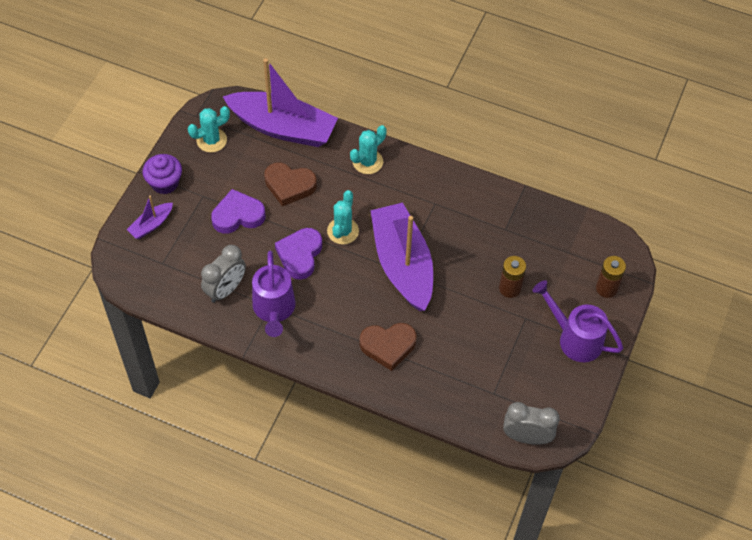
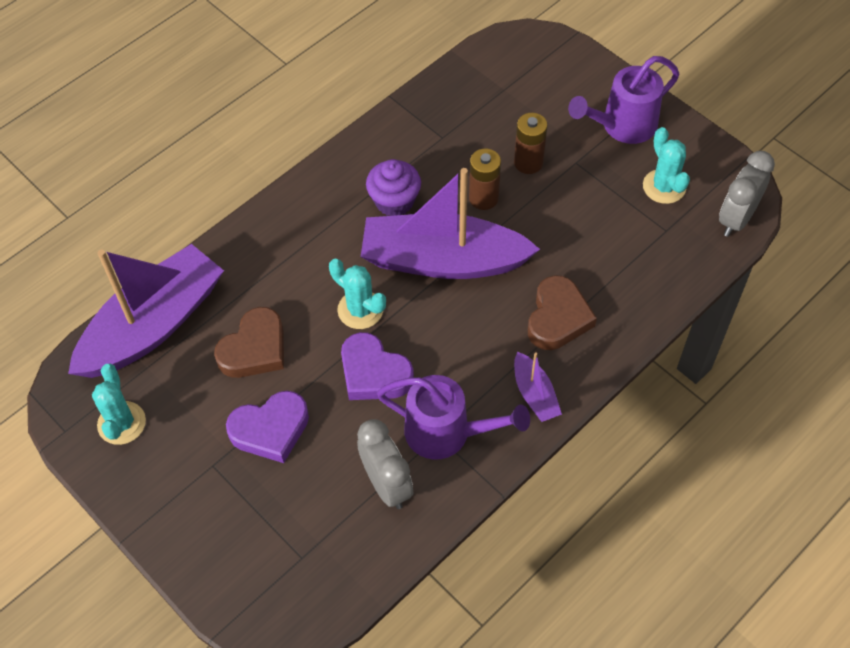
camera: 65 degrees left, 0 degrees up
(151, 225) = (227, 552): purple boat -> purple boat (535, 394)
(165, 183) = (162, 511): purple cupcake -> purple cupcake (394, 201)
(238, 215) = (270, 429): purple heart -> purple heart turned 120 degrees counterclockwise
(367, 162) = (266, 245): turquoise cactus -> turquoise cactus (664, 186)
(606, 288) = (568, 73): brown battery -> brown battery (483, 198)

